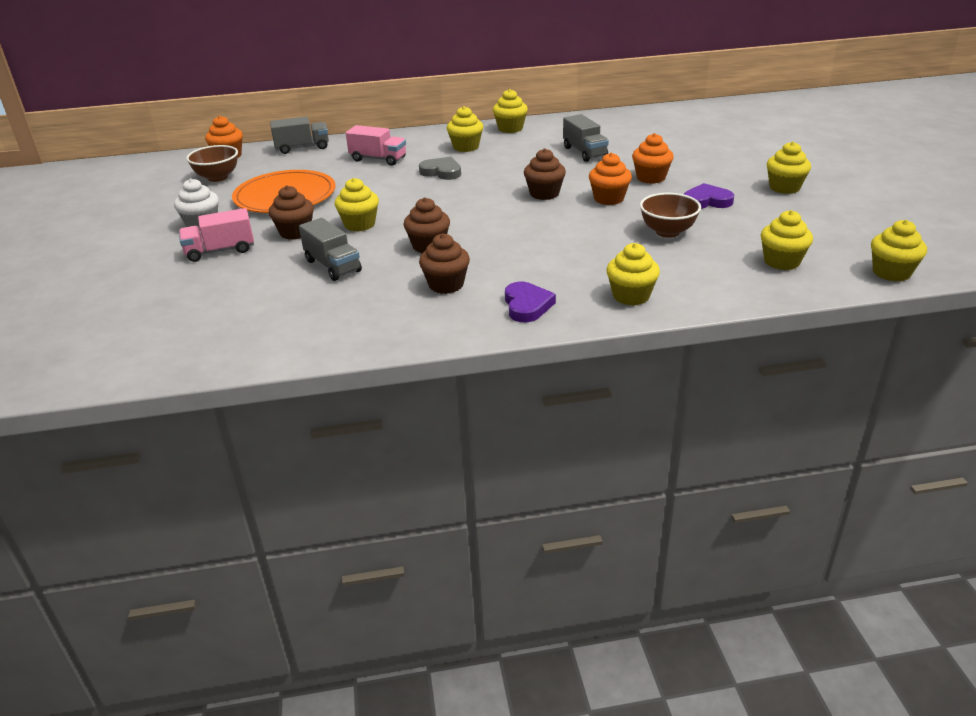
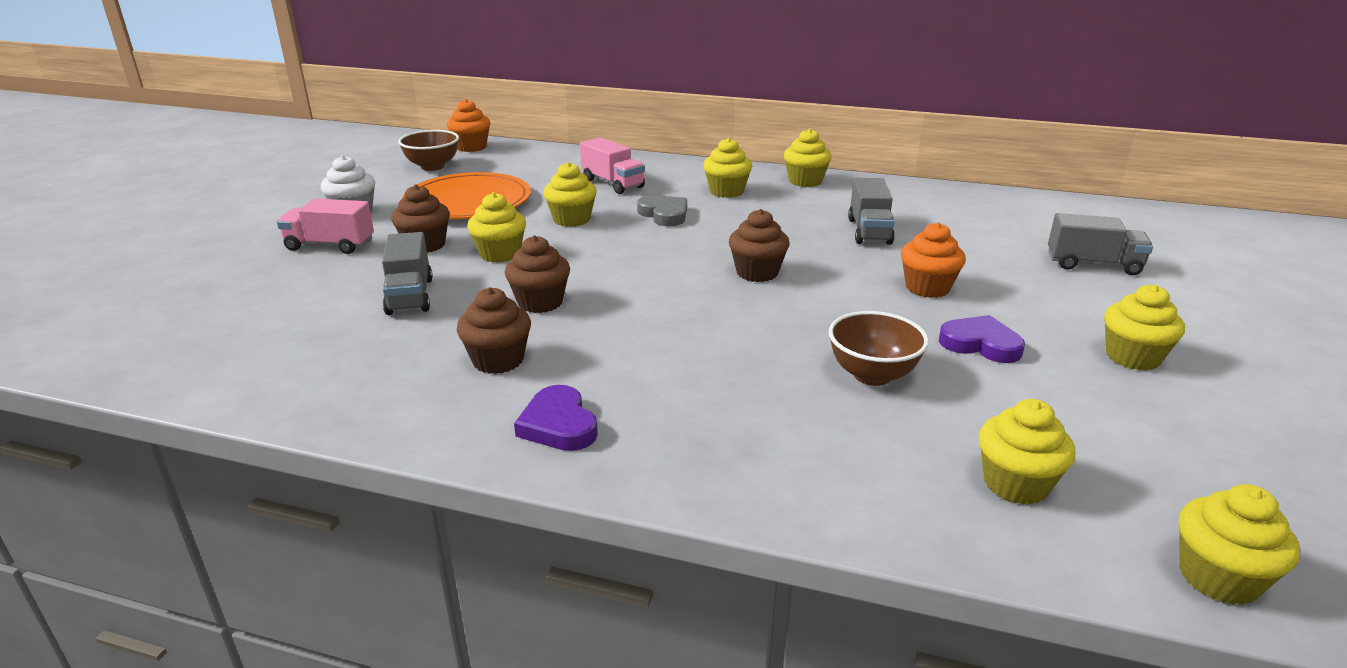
camera: 25 degrees right, 5 degrees down
(302, 148) = (551, 154): grey truck -> grey truck (1093, 265)
(527, 305) = (558, 425): purple heart -> purple heart turned 135 degrees clockwise
(609, 198) = (836, 302): orange cupcake -> none
(631, 296) = (714, 460): yellow cupcake -> yellow cupcake (571, 219)

